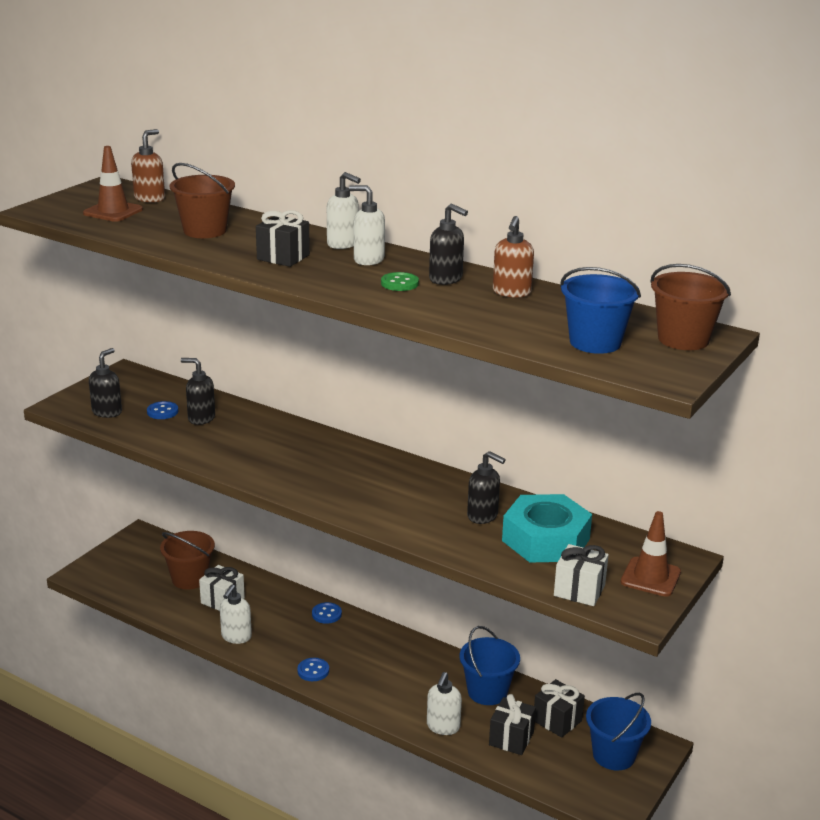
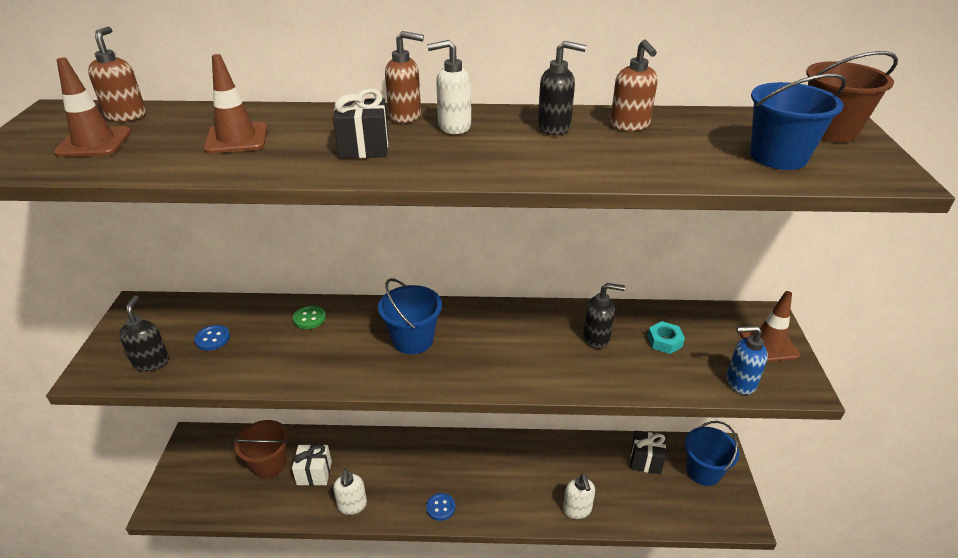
camera: 30 degrees left, 10 degrees up
(201, 418) = (259, 332): black soap dispenser -> none
(205, 231) = (236, 138): brown bucket -> brown traffic cone
(326, 614) = (410, 445): blue button -> none
(343, 244) = (405, 116): white soap dispenser -> brown soap dispenser
(399, 283) = (520, 145): green button -> green button (309, 318)
(487, 692) = (581, 459): blue bucket -> blue bucket (413, 340)
(511, 738) = (630, 494): black gift -> none
(546, 540) = (664, 341): turquoise nut -> turquoise nut, size x0.44
(579, 590) = (740, 382): white gift -> blue soap dispenser

